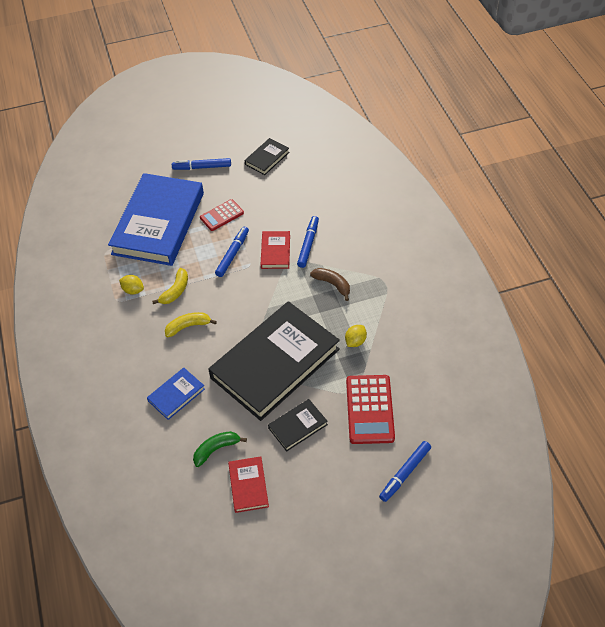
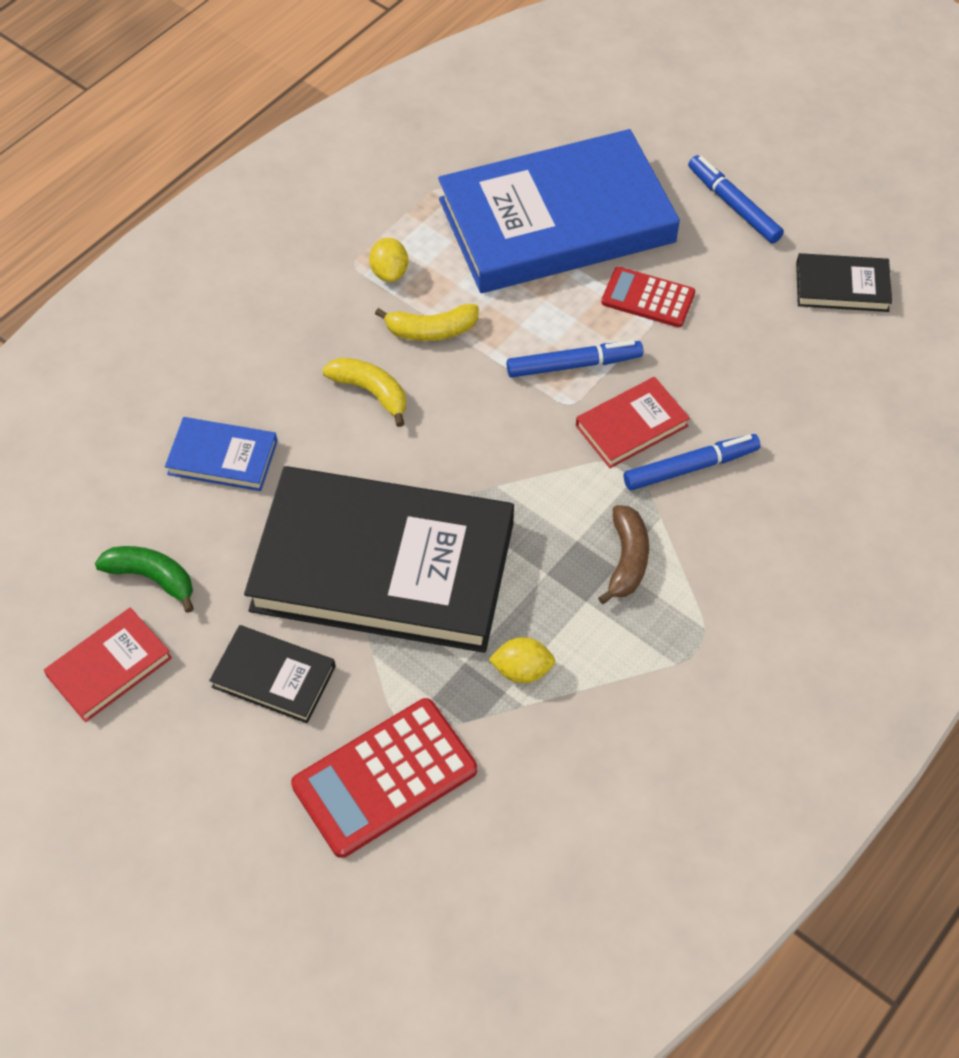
camera: 55 degrees right, 5 degrees up
(405, 473) = (282, 914): blue marker -> none

